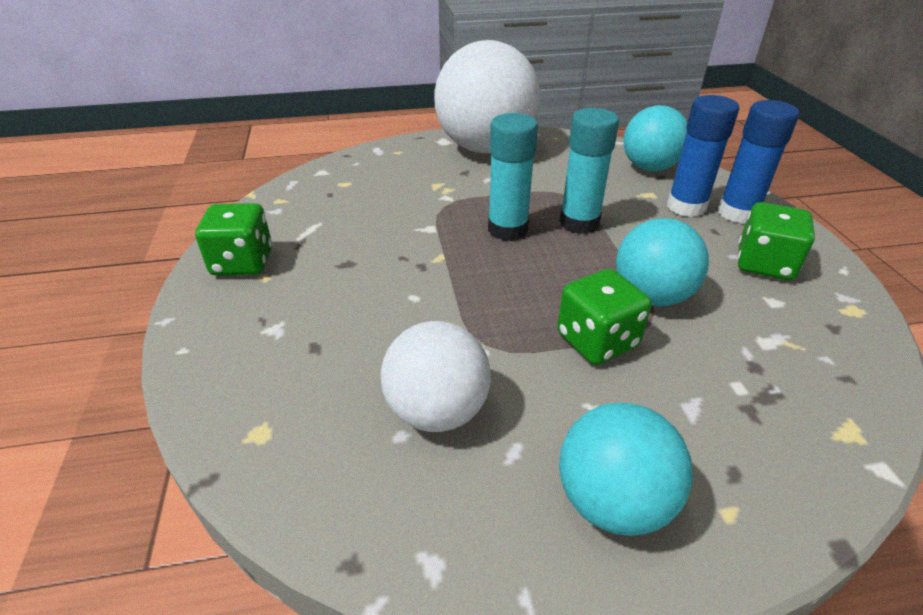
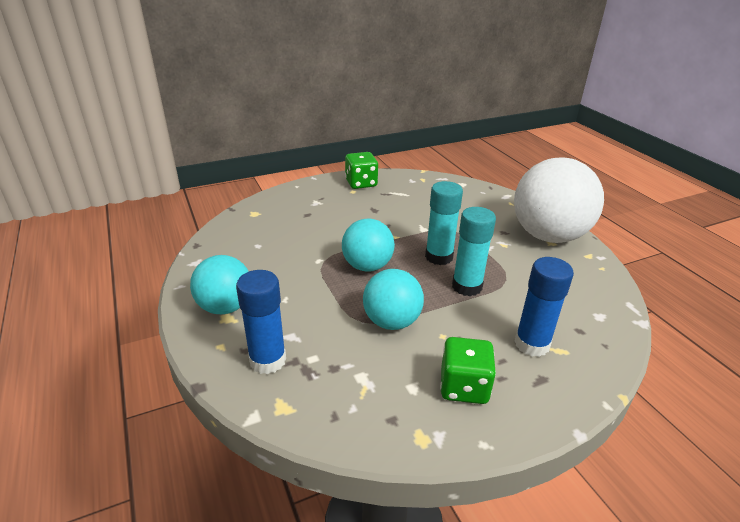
camera: 75 degrees right, 5 degrees down
(437, 411) = (273, 252): white ball -> none
(597, 340) = (338, 299): green dice -> none
(649, 168) = (590, 323): turquoise ball -> turquoise ball (367, 266)
(737, 213) = (544, 378): blue glue stick -> blue glue stick (268, 360)

